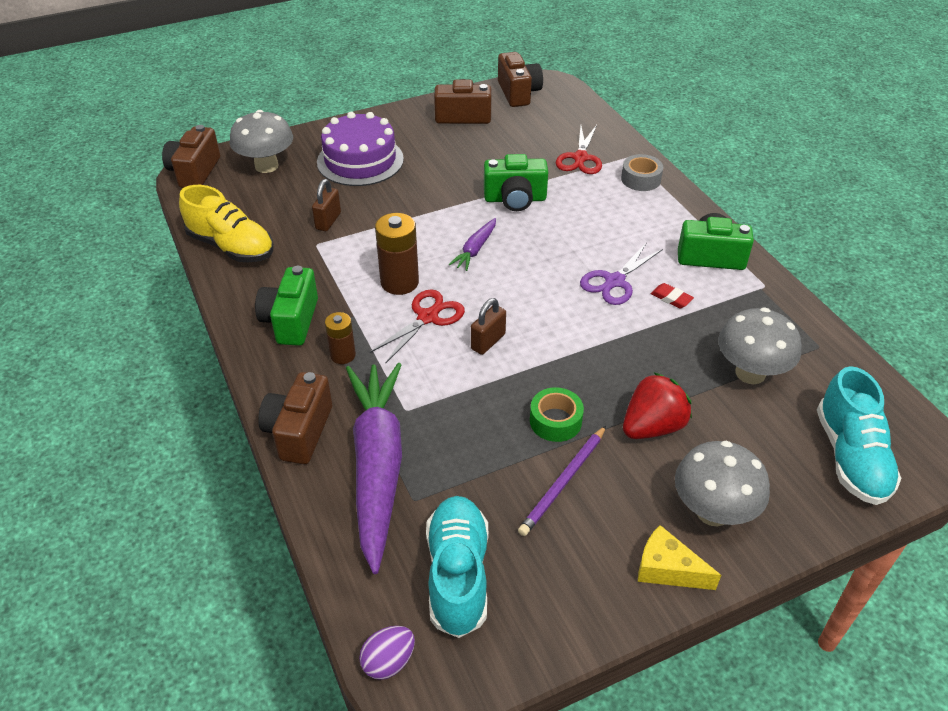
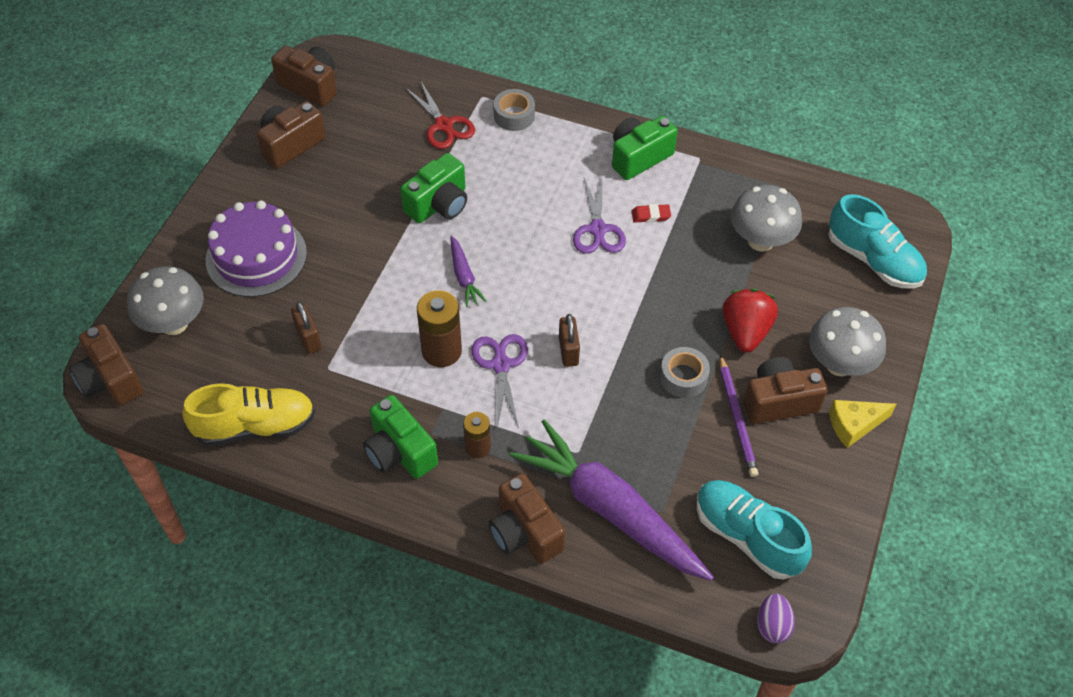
camera: 45 degrees left, 10 degrees up
(427, 317) = (501, 365): red scissors -> purple scissors
(555, 421) = (683, 377): green tape -> grey tape
(617, 498) = (778, 401): none -> brown camera

